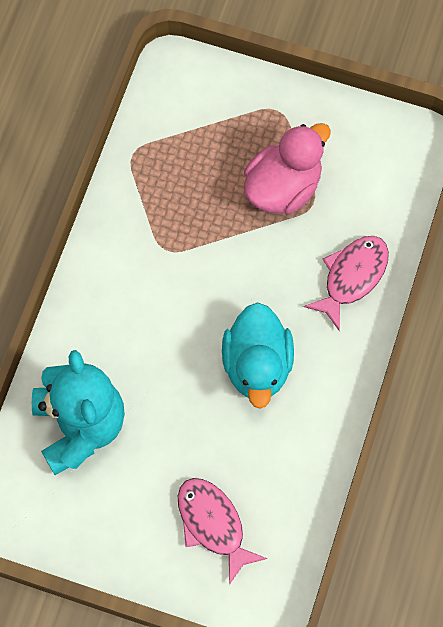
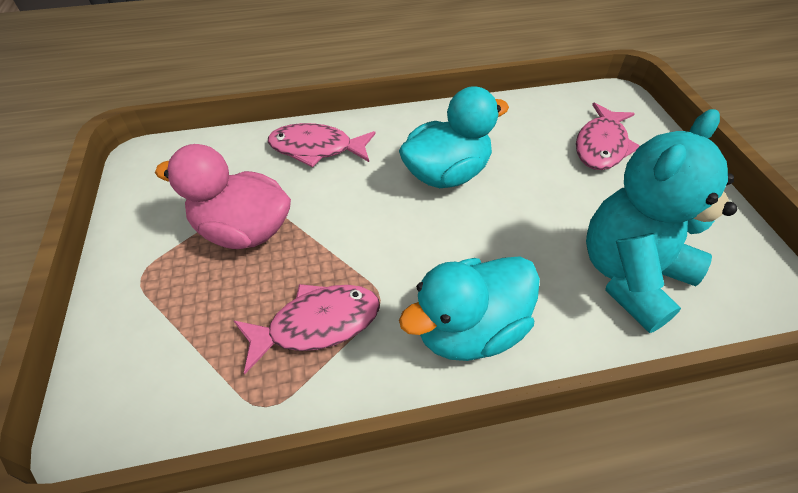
camera: 120 degrees left, 20 degrees down
(109, 291) = (469, 329): none -> turquoise duck
(170, 202) = (317, 324): none -> pink fish

